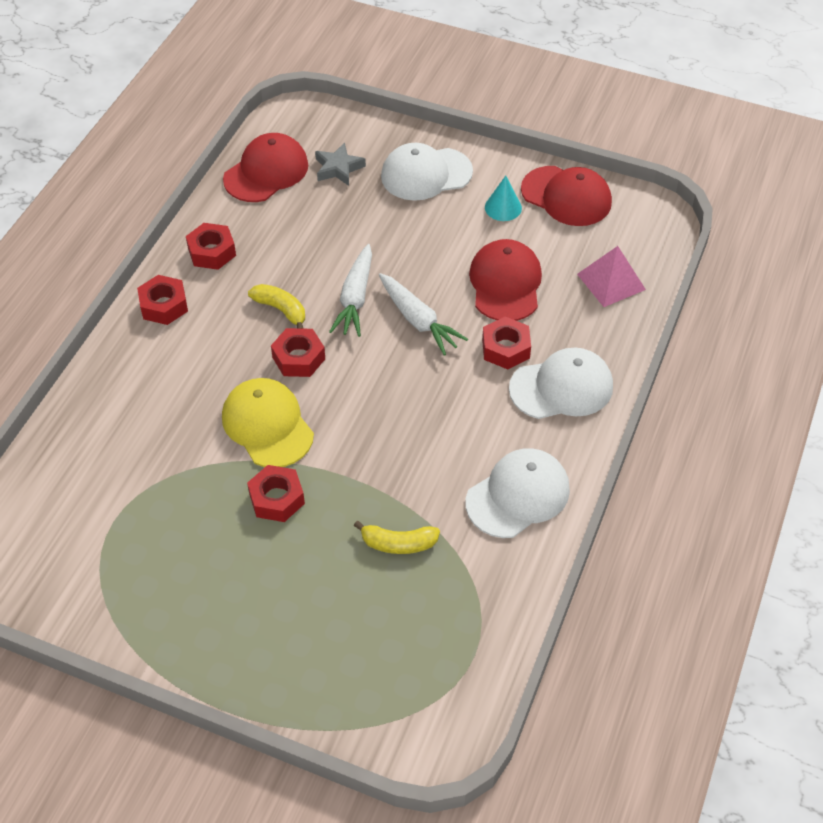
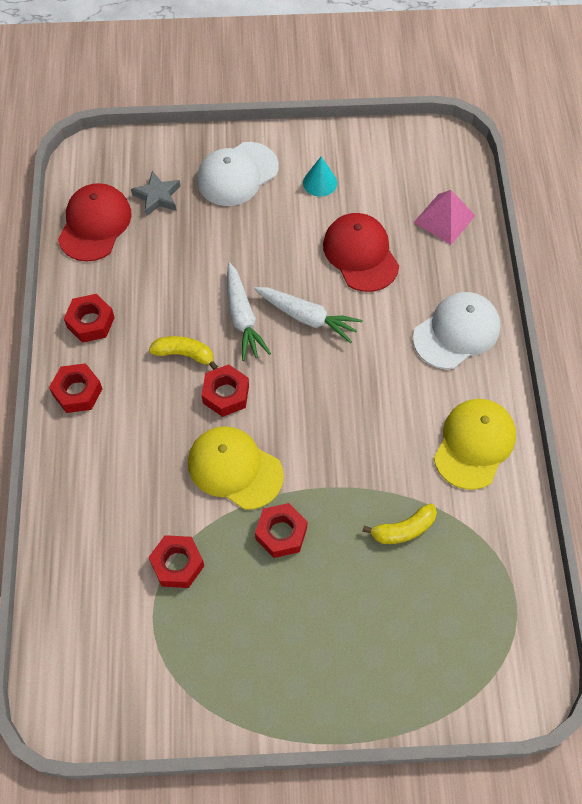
camera: 25 degrees left, 10 degrees up
(505, 348) = (393, 315): red nut -> red nut (177, 564)
(518, 495) = (474, 444): white cap -> yellow cap
(566, 196) = (366, 152): red cap -> none

